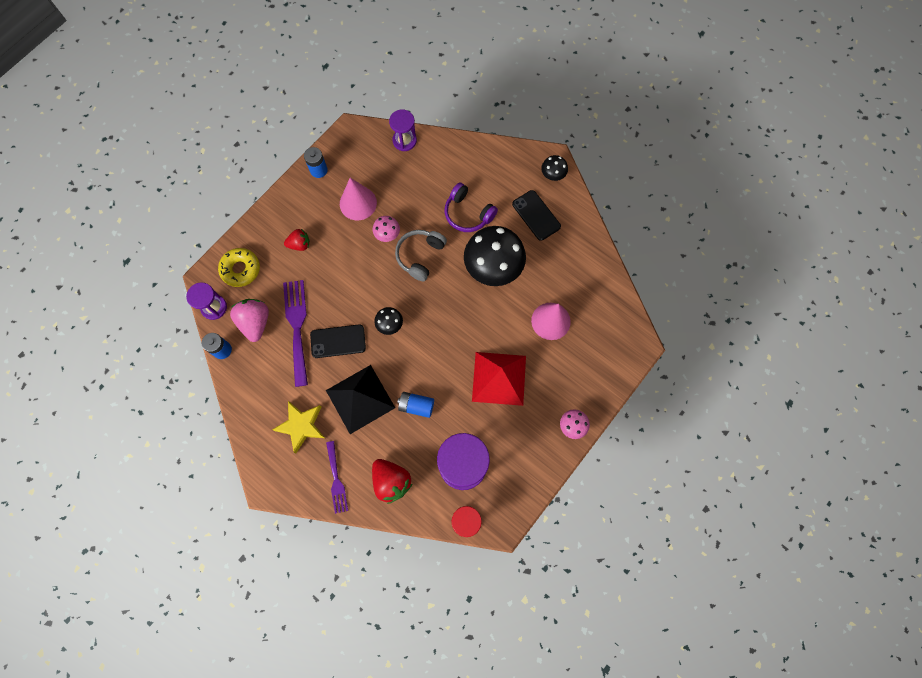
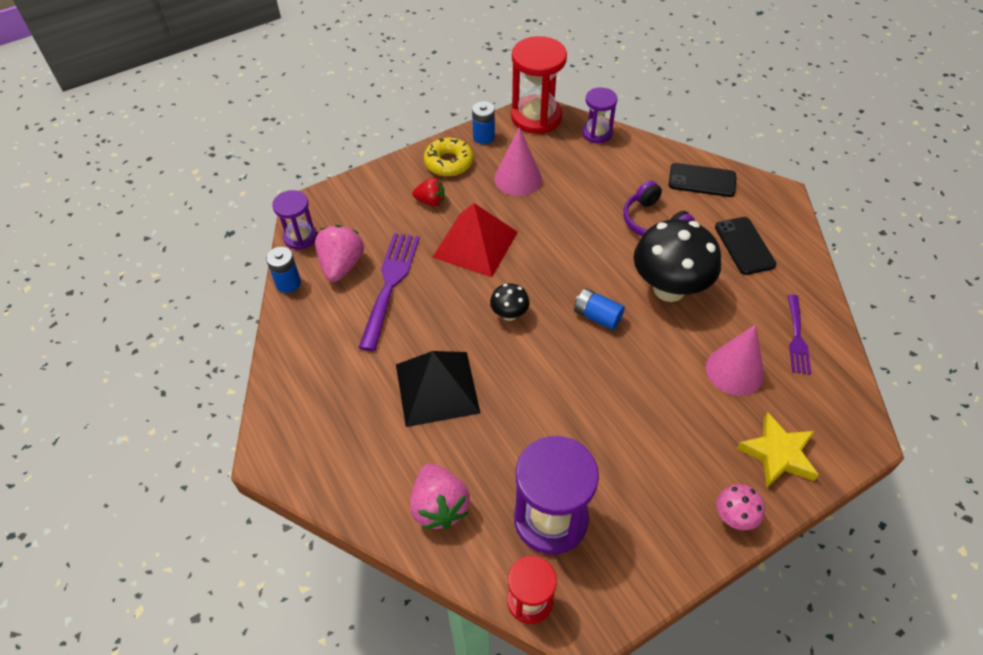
camera: 20 degrees right, 20 degrees down
(241, 269) = (350, 208): yellow donut -> yellow donut (449, 163)
(301, 426) = (346, 397): yellow star -> yellow star (778, 454)
(336, 480) = (363, 479): purple fork -> purple fork (797, 338)
(338, 341) = (435, 314): black phone -> black phone (702, 180)
(353, 137) = (536, 117): none -> red hourglass
(387, 235) = (542, 218): pink mushroom -> none
(391, 481) = (439, 506): red strawberry -> pink strawberry
(416, 406) = (510, 420): blue battery -> blue battery (597, 316)
(420, 256) = (576, 250): grey headphones -> none
(499, 378) = (639, 420): red pyramid -> red pyramid (475, 244)
(552, 175) = (777, 210): black mushroom -> none

